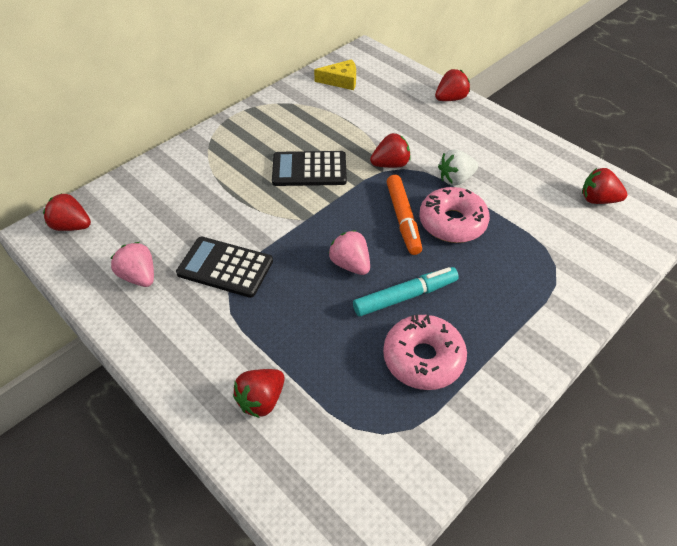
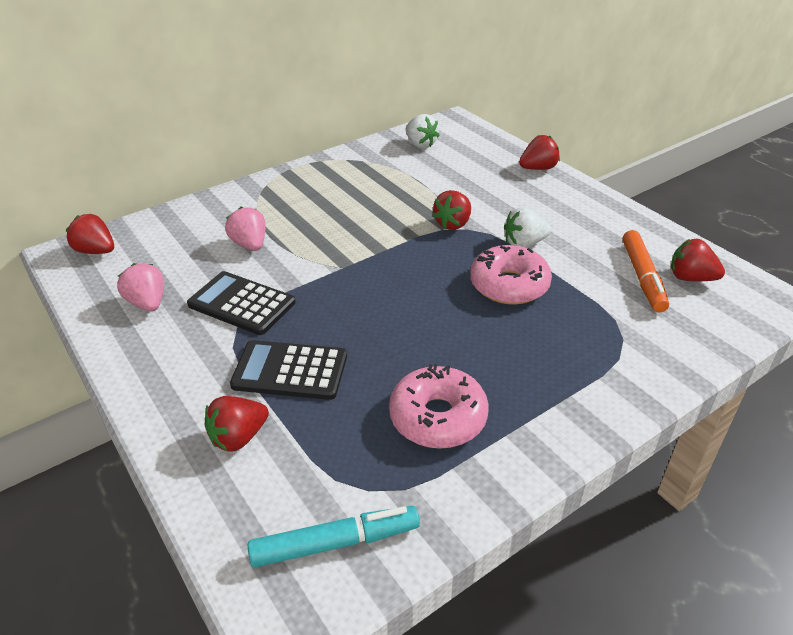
camera: 10 degrees right, 10 degrees down
(309, 169) = (361, 221): black calculator -> black calculator (290, 371)
(341, 81) = (420, 144): yellow cheese -> white strawberry
(350, 264) = (380, 314): pink strawberry -> pink strawberry (250, 244)
(390, 164) = (453, 224): red strawberry -> red strawberry turned 135 degrees clockwise
(403, 219) = (453, 276): orange marker -> orange marker (642, 277)
(405, 296) = (434, 352): turquoise marker -> turquoise marker (335, 543)

